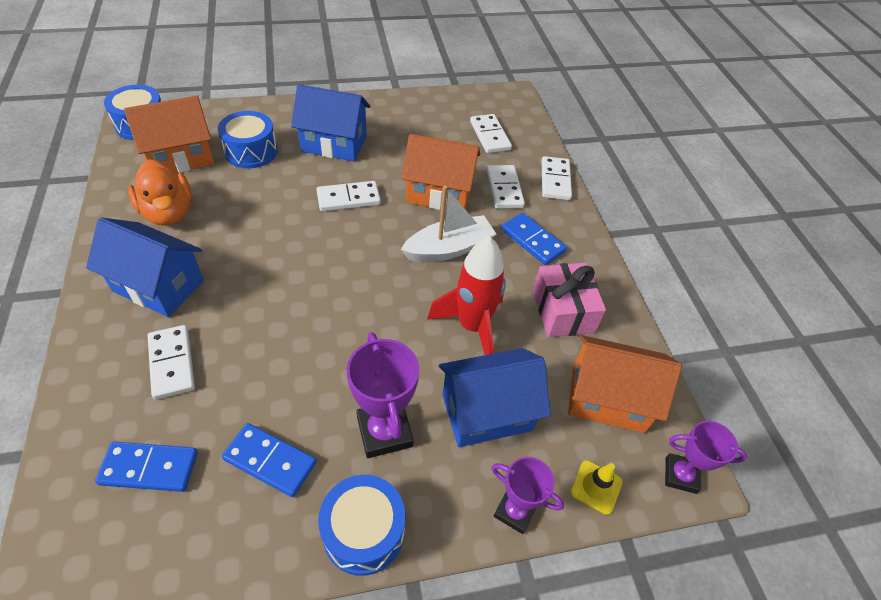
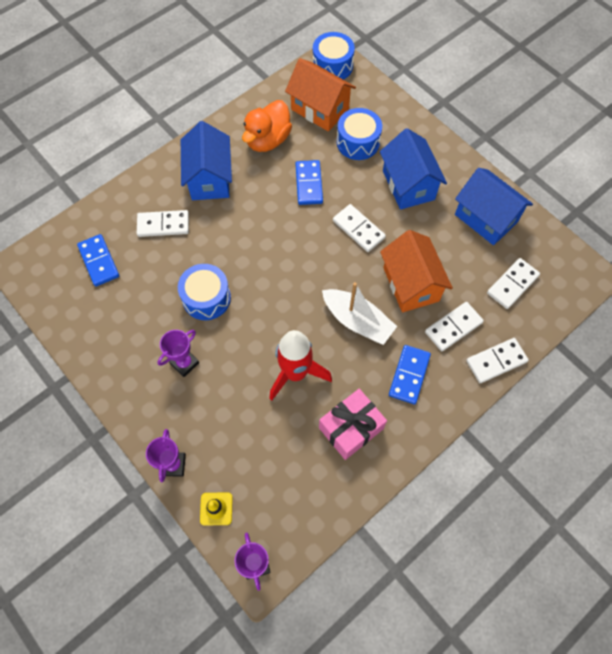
camera: 65 degrees right, 15 degrees up
(172, 363) = (163, 225): white domino -> white domino turned 45 degrees clockwise
(270, 461) = (133, 315): blue domino -> blue domino (308, 184)
(364, 532) = (119, 387): blue drum -> blue drum (206, 298)
(384, 431) = (184, 363): purple trophy -> purple trophy, size x0.66
(487, 412) = (232, 416): blue house -> blue house (486, 218)
(607, 399) = (290, 491): orange house -> none

